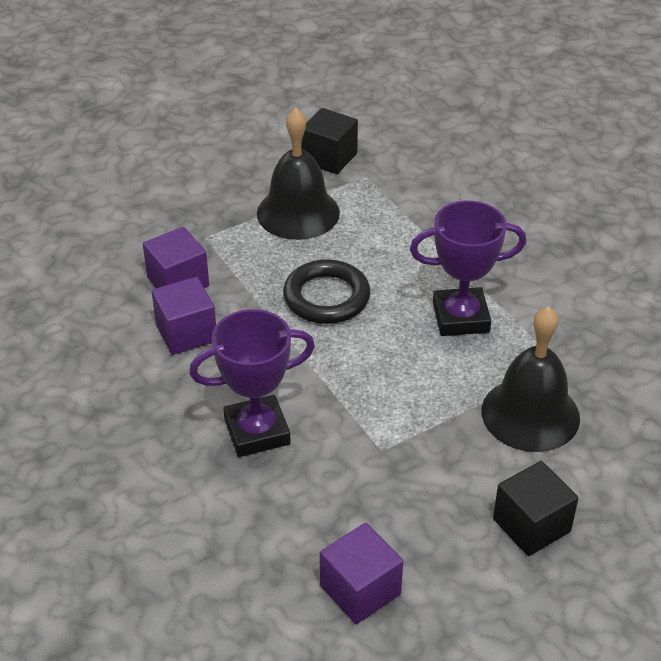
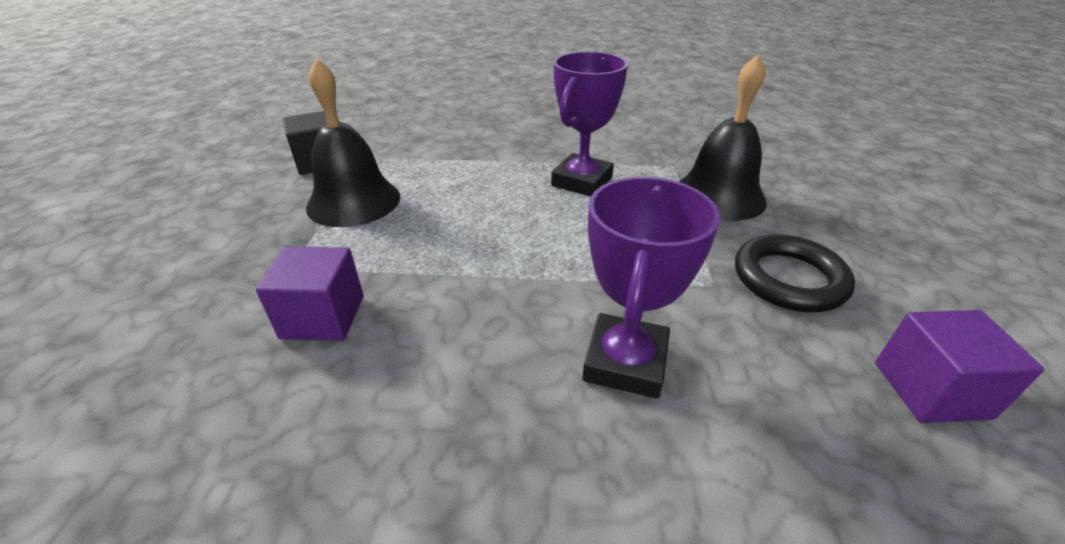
camera: 55 degrees left, 5 degrees down
(186, 333) = (409, 348): purple cube -> none
(326, 297) = (479, 231): black ring -> black ring (789, 279)
(531, 525) = (855, 244): black cube -> none

